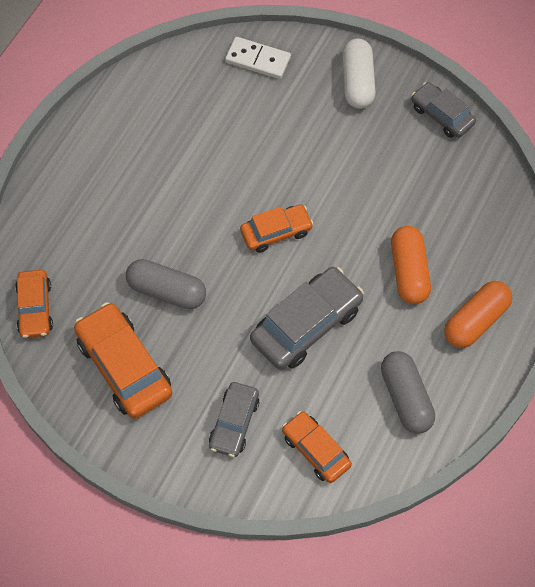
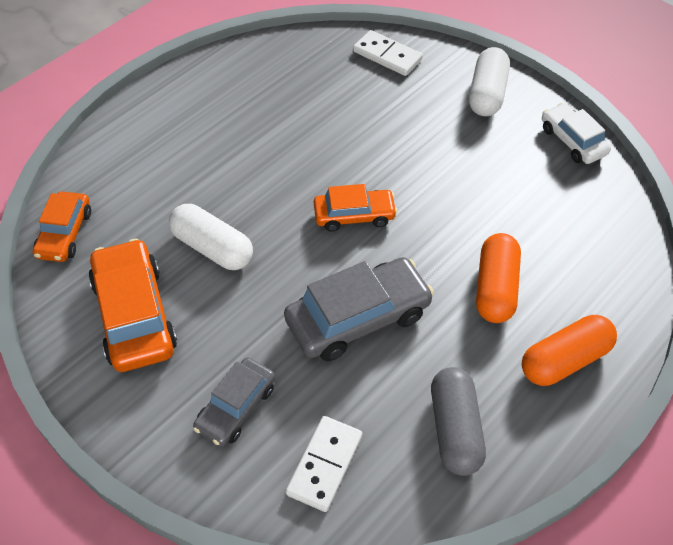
camera: 15 degrees right, 10 degrees down
(167, 291) = (212, 248): grey capsule -> white capsule
(316, 450) = (324, 464): orange car -> white domino
(442, 115) = (572, 141): grey car -> white car

